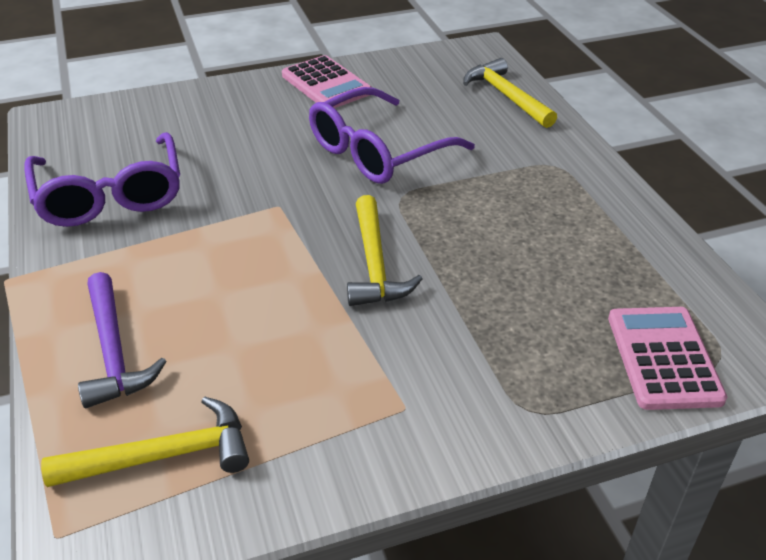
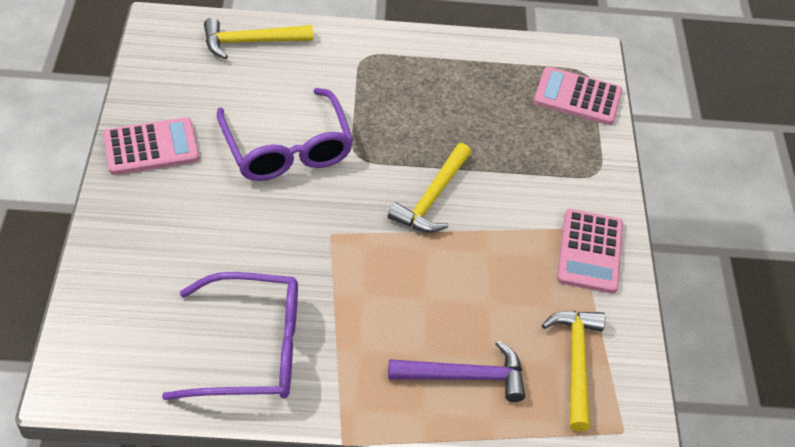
camera: 75 degrees left, 10 degrees up
(370, 432) = (590, 252): none -> pink calculator
(375, 264) = (432, 198): yellow hammer -> yellow hammer turned 105 degrees clockwise

